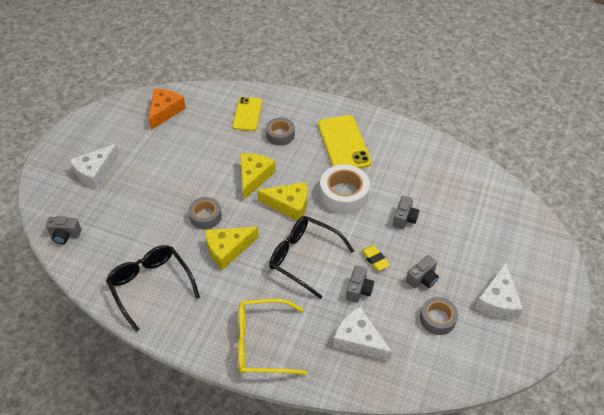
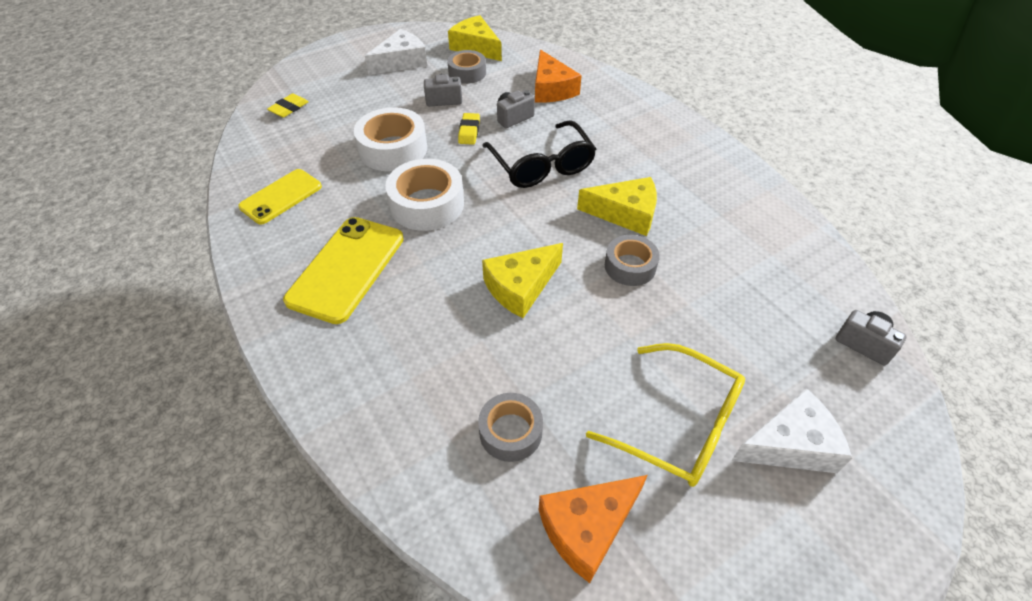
camera: 145 degrees left, 0 degrees up
(151, 286) = (746, 218): black glasses -> none
(247, 114) = (433, 414): yellow phone -> yellow phone (281, 197)
(263, 343) = (644, 121): yellow glasses -> yellow glasses (677, 424)
(280, 135) = (419, 336): grey tape -> grey tape (510, 432)
(289, 205) = (506, 226): yellow cheese -> yellow cheese (476, 47)
(358, 340) = (551, 89): white cheese -> orange cheese
(404, 219) = (393, 149): grey camera -> white tape
(505, 212) = (289, 108): none -> yellow eraser

